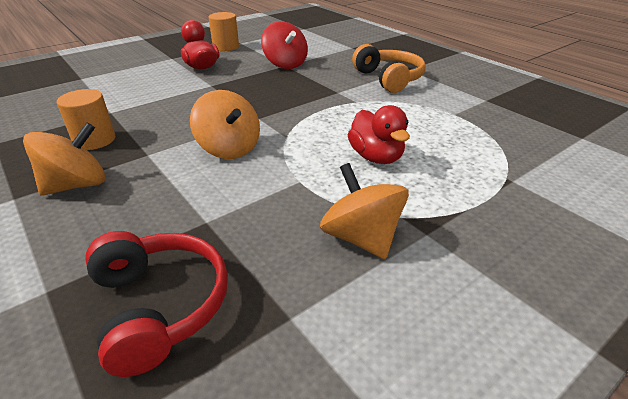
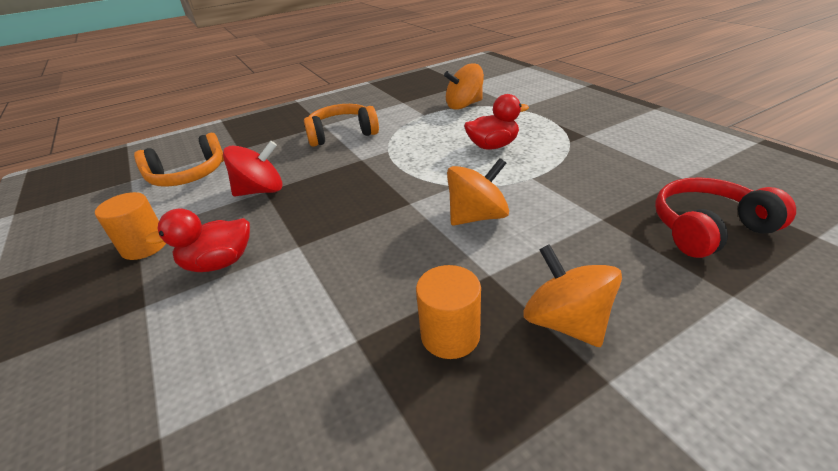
camera: 80 degrees left, 0 degrees up
(309, 41) = (188, 175): none -> orange headphones
(361, 238) = (597, 155): orange spinning top -> orange spinning top (464, 105)

